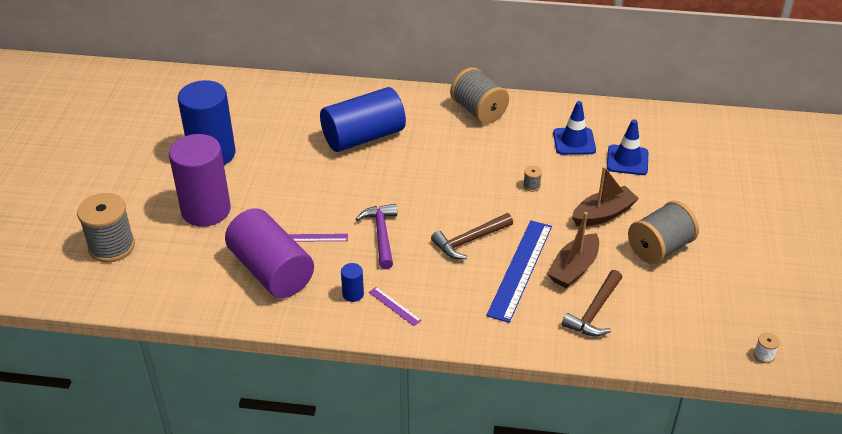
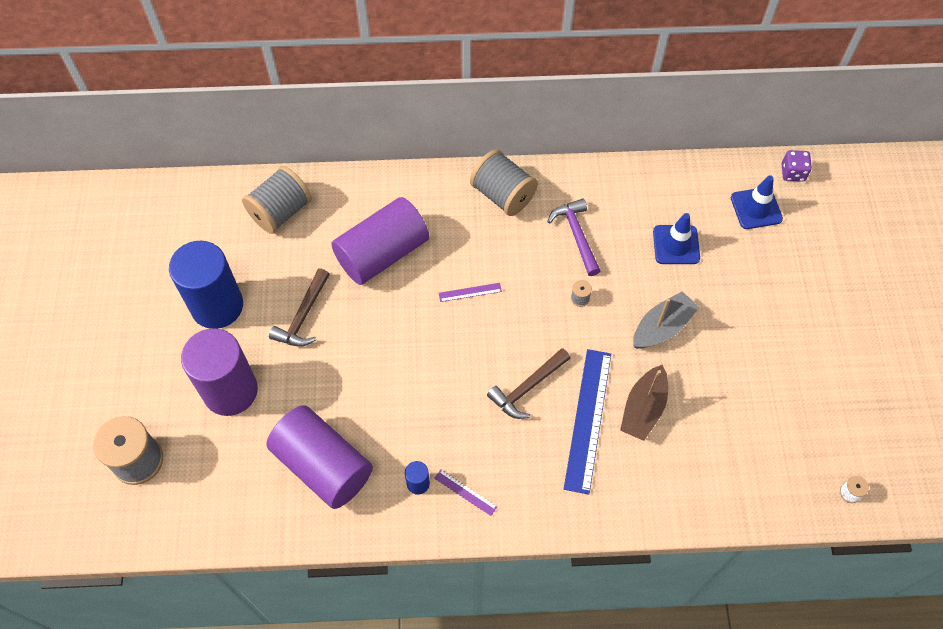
camera: 10 degrees left, 20 degrees up
(317, 238) = (363, 410): purple ruler -> purple ruler (470, 292)
(363, 137) = (382, 253): blue cylinder -> purple cylinder
(381, 235) = (431, 395): purple hammer -> purple hammer (576, 235)
(574, 141) = (615, 226): blue traffic cone -> blue traffic cone (756, 208)
(594, 312) = (673, 464): brown hammer -> brown hammer (303, 316)
(603, 214) = (662, 327): brown boat -> grey boat
(659, 248) = (727, 366): grey spool -> grey spool (280, 212)
(744, 124) = (792, 173): none -> purple dice

